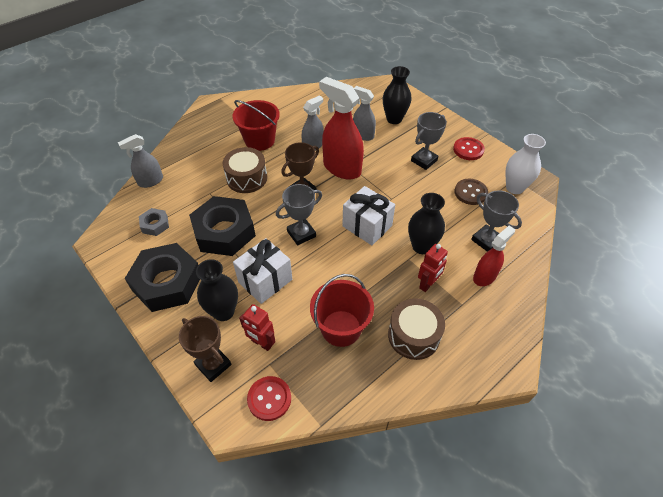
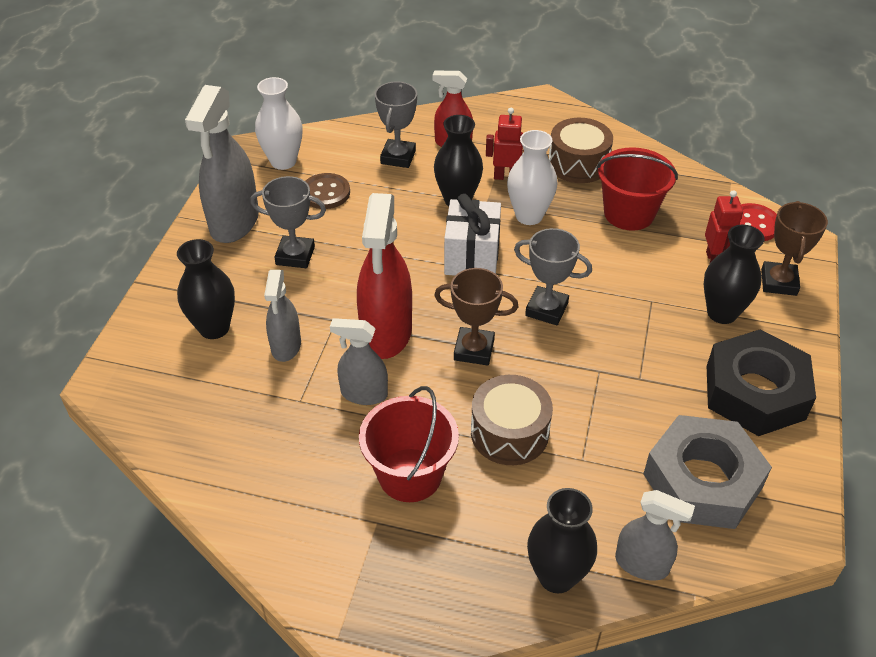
camera: 125 degrees left, 5 degrees down
(155, 225) = (702, 481): grey nut -> grey nut, size x2.13
(175, 156) = (556, 576): none -> black vase
(224, 232) = (626, 389): black nut -> none
(265, 281) = (646, 302): white gift -> none
(380, 272) = (529, 216): none -> white vase
(468, 150) = (234, 222): red button -> grey spray bottle

